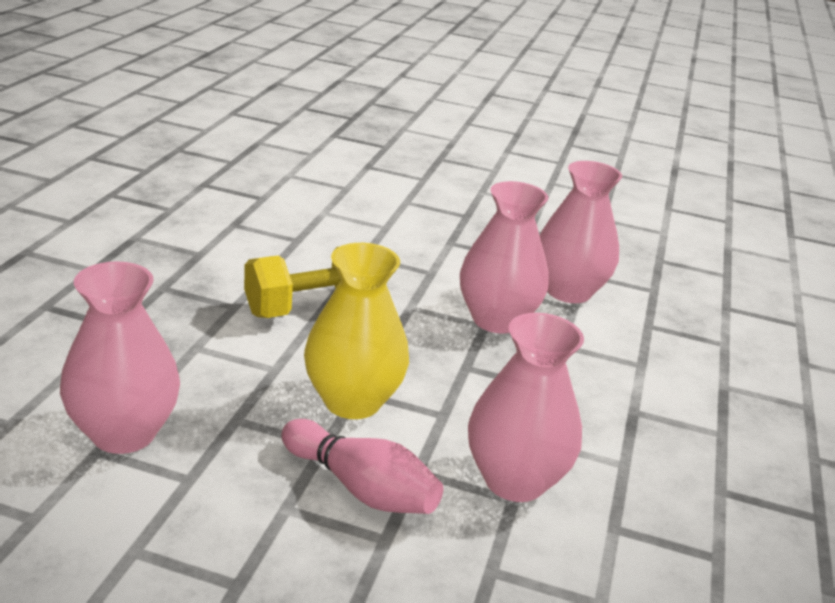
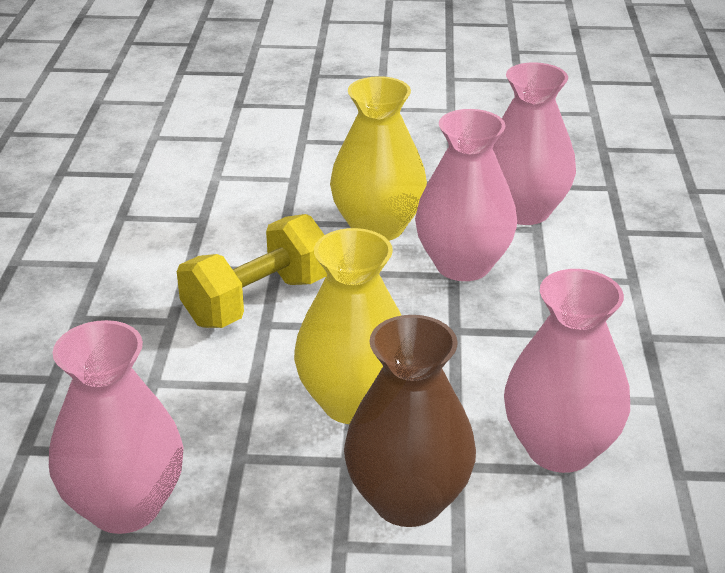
camera: 10 degrees left, 5 degrees up
(361, 488) = (408, 500): pink bowling pin -> brown vase
(437, 276) = (378, 227): none -> yellow vase

